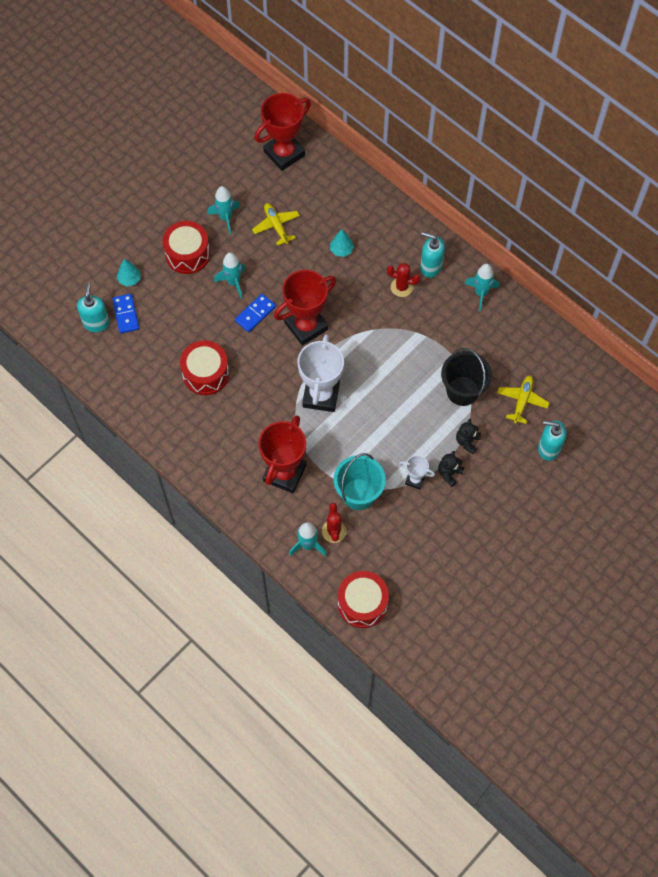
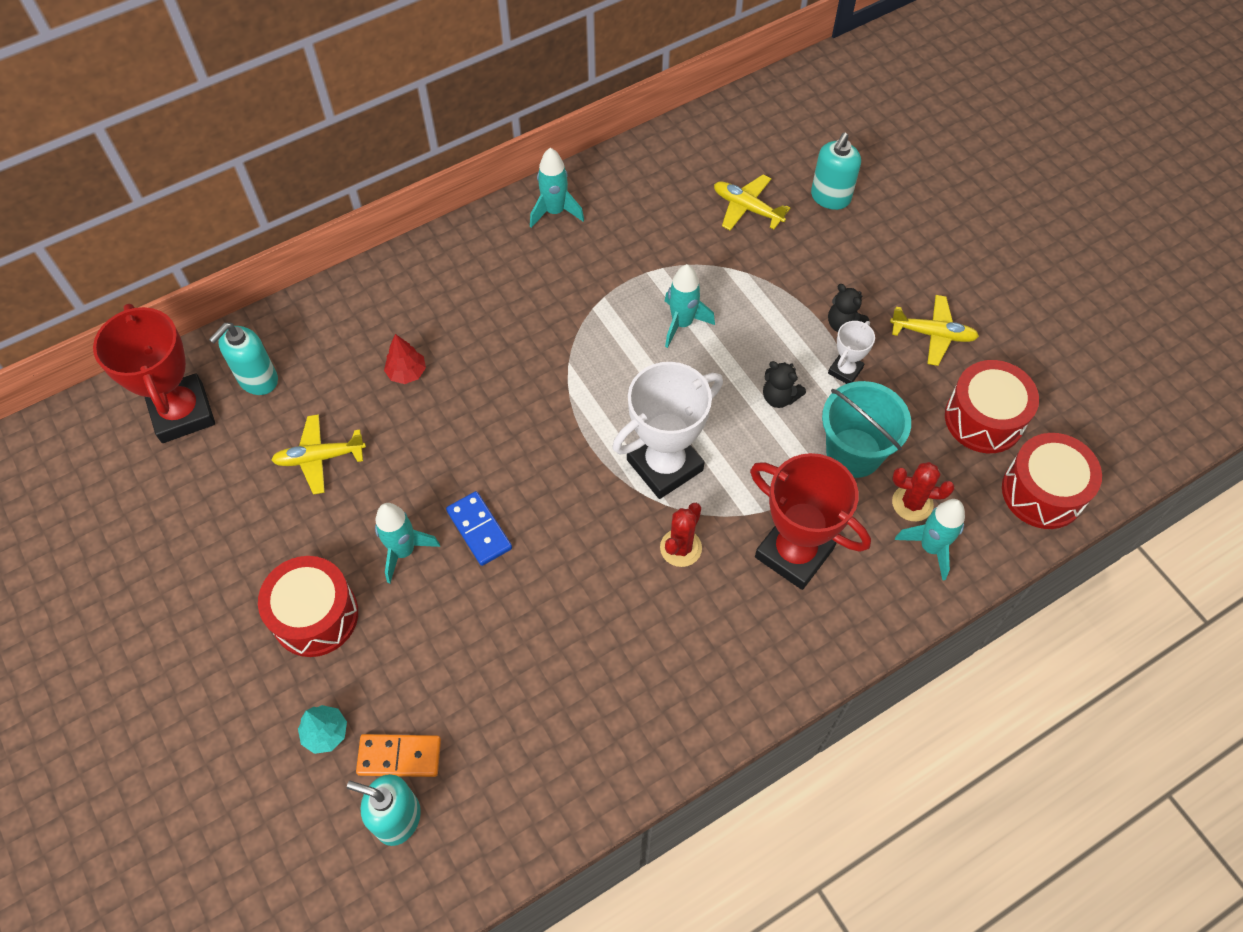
camera: 75 degrees left, 5 degrees down
(126, 314) = (399, 756): blue domino -> orange domino
(206, 374) = (570, 638): red drum -> red drum (984, 418)
(225, 218) = (267, 534): turquoise rocket -> turquoise rocket (682, 323)
(306, 326) = (530, 457): red trophy -> none
(321, 395) = (665, 465): white trophy -> white trophy turned 60 degrees counterclockwise
(341, 250) = (407, 372): turquoise tree -> red tree
(402, 287) = (507, 307): red cactus -> red cactus (680, 548)
(430, 267) = (486, 261): turquoise soap dispenser -> turquoise soap dispenser (258, 380)
(458, 526) = (933, 334): none -> yellow plane
(462, 391) = (711, 274): black bucket -> none
(467, 442) = (796, 289): black teddy bear -> black teddy bear (779, 397)

